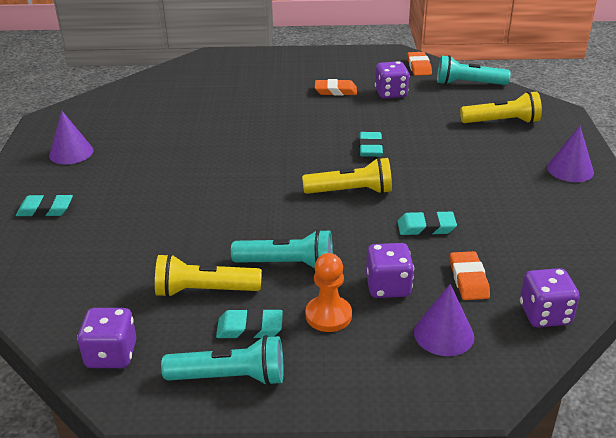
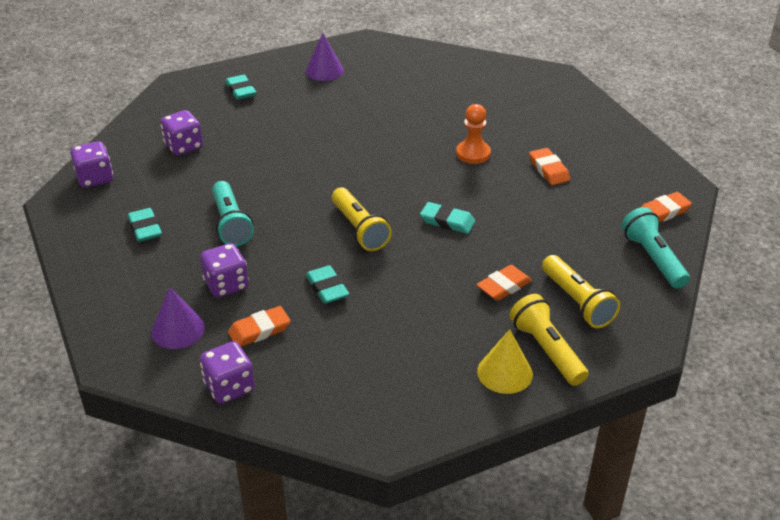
camera: 65 degrees right, 5 degrees up
(205, 291) = (179, 194): yellow flashlight -> yellow flashlight (547, 350)
(230, 377) = (90, 235): turquoise flashlight -> none
(328, 315) = (175, 262): orange pawn -> orange pawn (473, 153)
(370, 148) = (447, 221): turquoise eraser -> turquoise eraser turned 45 degrees clockwise
(391, 93) = (576, 207): purple dice -> purple dice (184, 146)
(469, 145) = (504, 286): none -> orange eraser
(570, 169) = (505, 372): purple cone -> yellow cone

